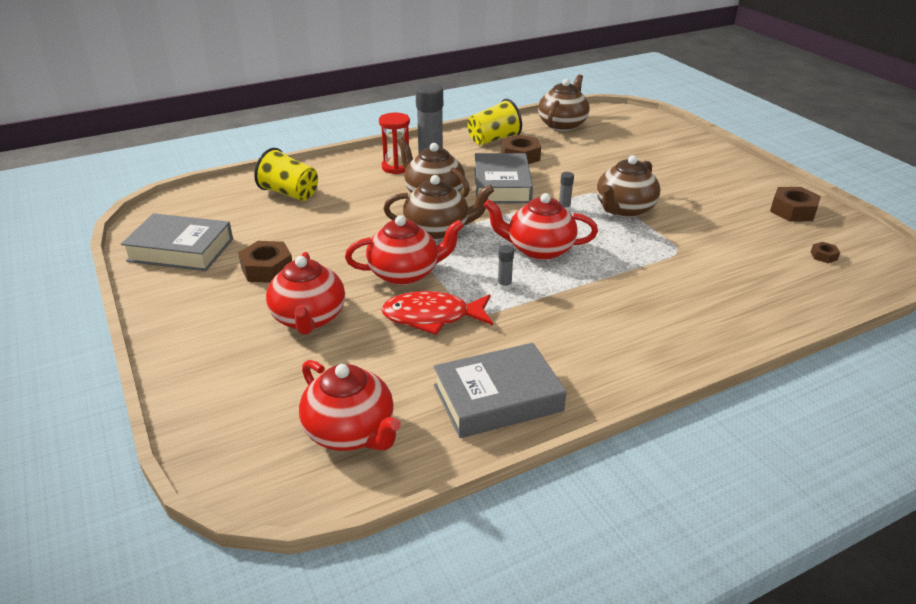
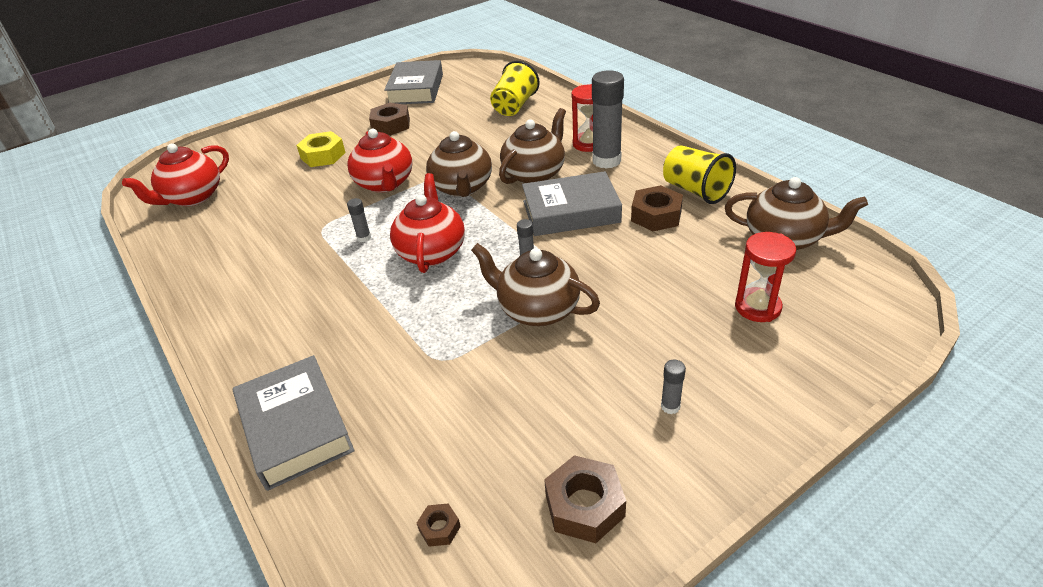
camera: 85 degrees right, 5 degrees up
(309, 319) = (323, 155): red teapot -> yellow nut
(432, 317) = (319, 207): red fish -> none
(497, 398) = (207, 253): grey book -> grey book (296, 428)
(629, 143) = (757, 307): none -> red hourglass
(715, 179) = (670, 406): none -> grey glue stick

